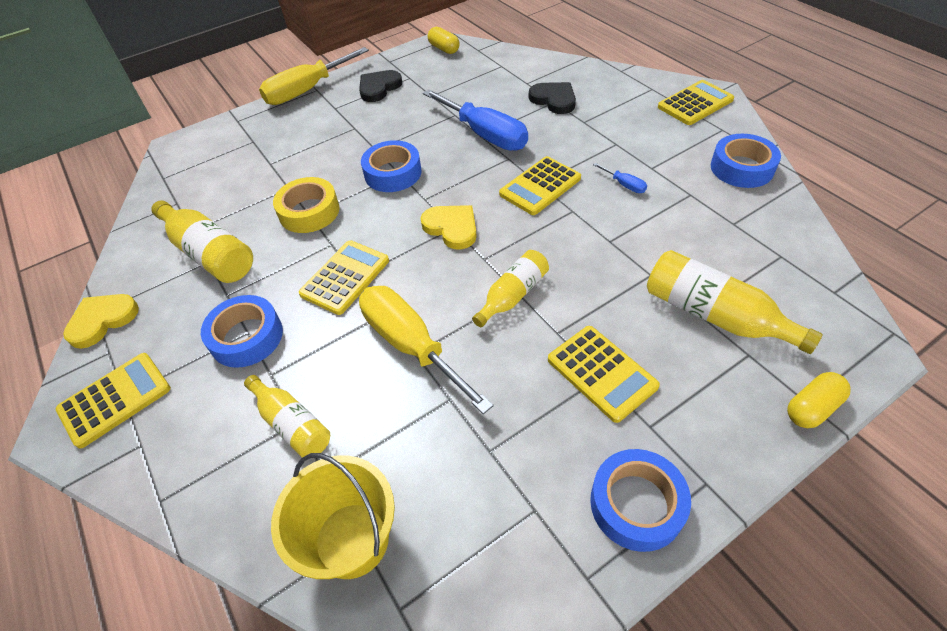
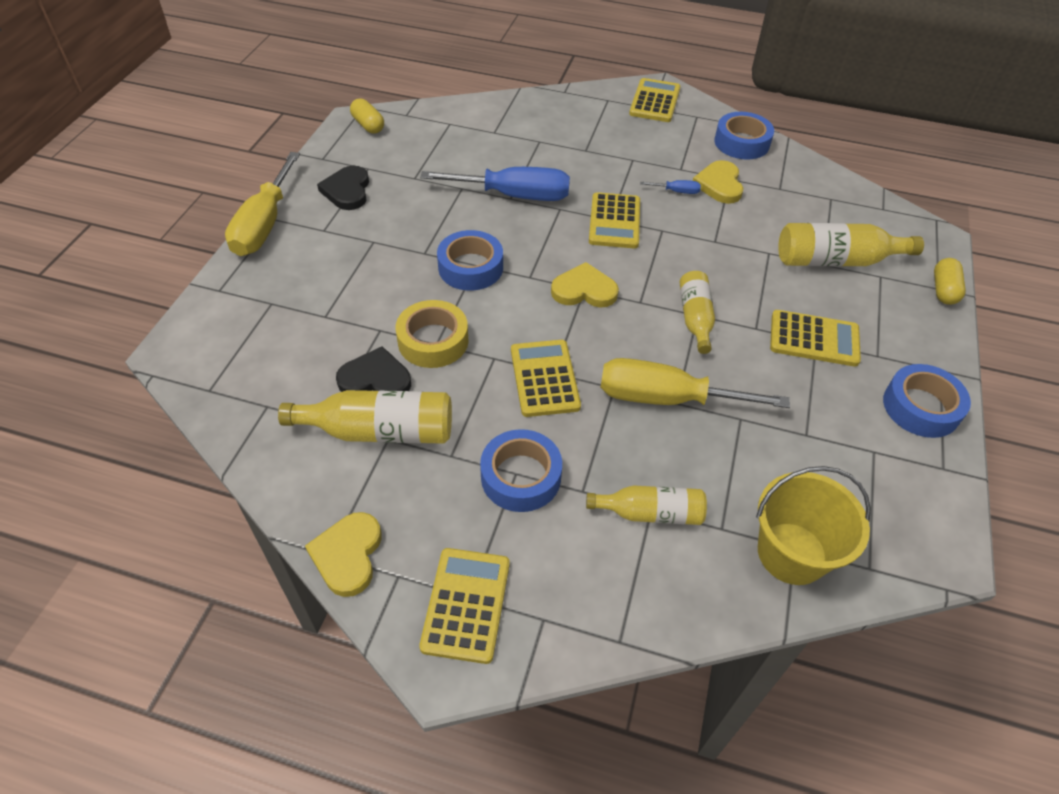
camera: 45 degrees left, 0 degrees up
(444, 49) = (368, 125): yellow capsule -> yellow capsule turned 45 degrees clockwise
(554, 100) = (537, 139): black heart -> black heart (375, 379)
(673, 195) = (719, 185): none -> yellow heart

